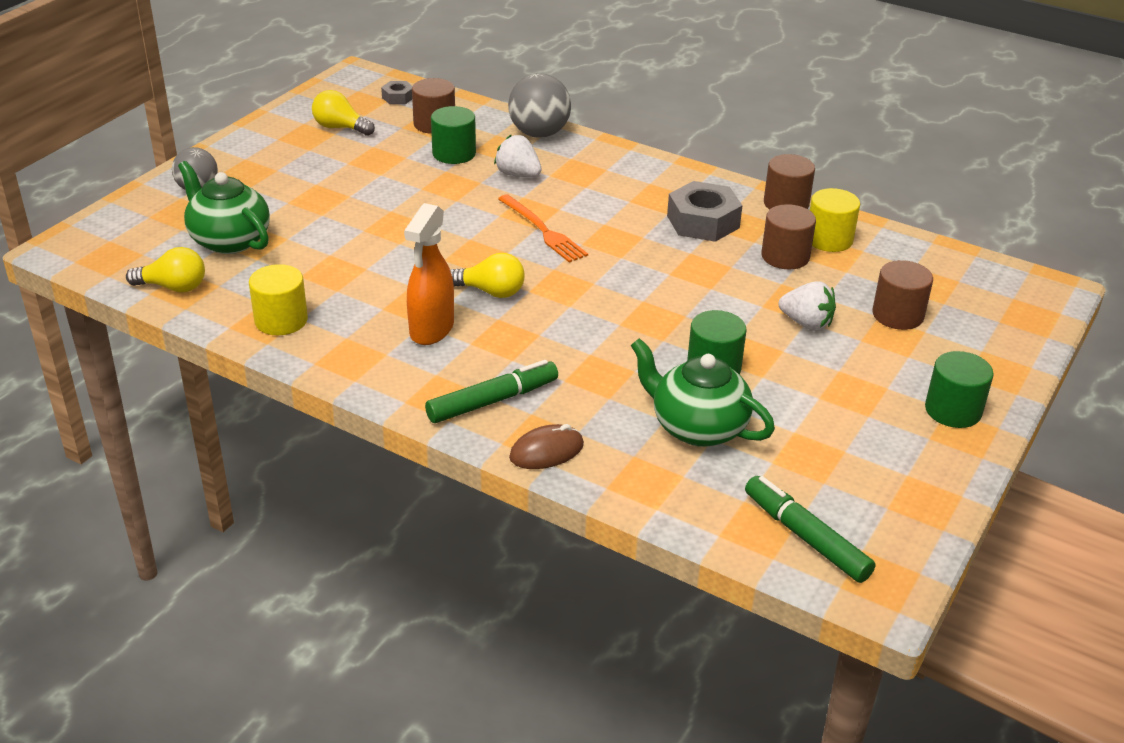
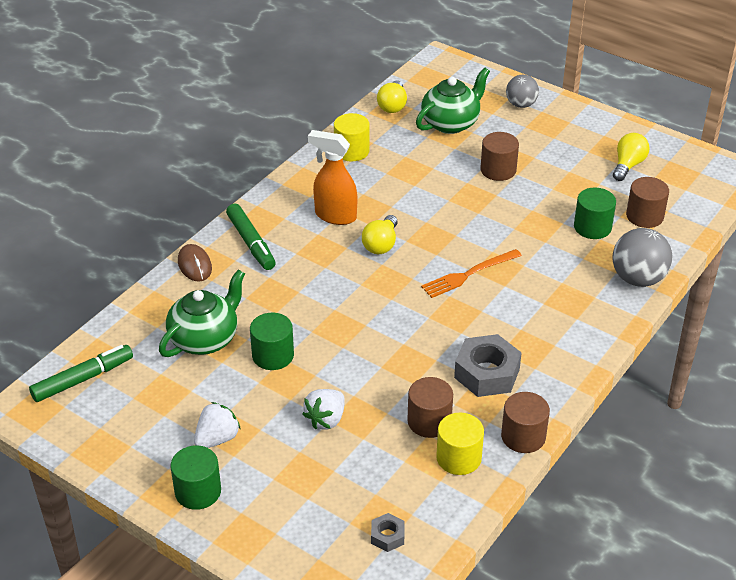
camera: 95 degrees right, 5 degrees up
(398, 97) = (691, 195): grey nut -> grey nut (387, 536)
(518, 174) = (560, 263): white strawberry -> white strawberry (217, 438)
(897, 315) = (333, 484): brown cylinder -> brown cylinder (498, 170)

